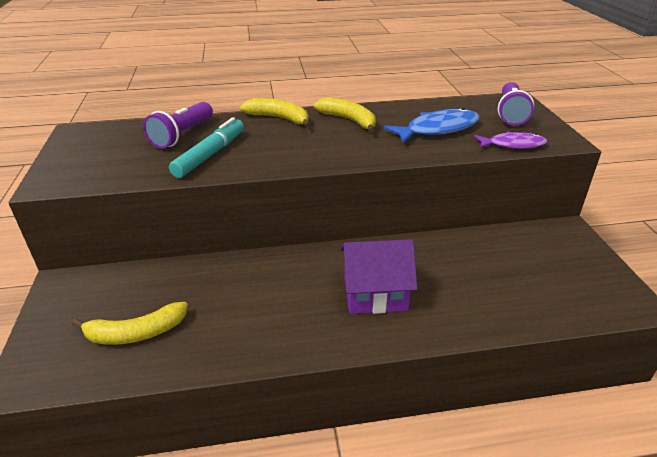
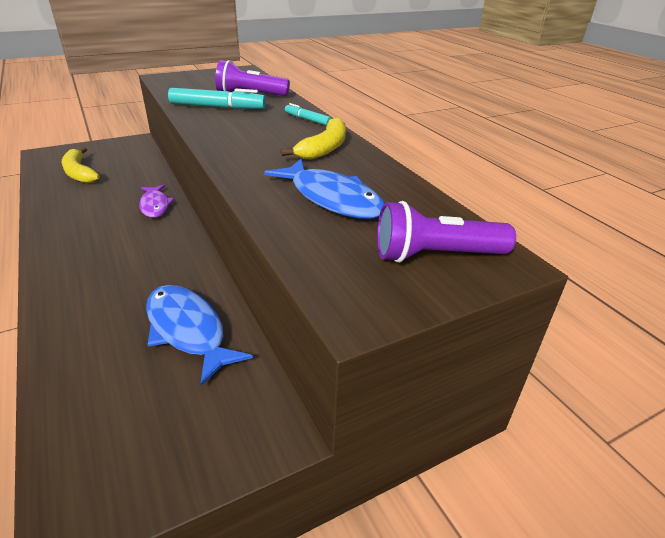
camera: 70 degrees right, 0 degrees up
(279, 118) = (307, 119): yellow banana -> turquoise marker
(375, 294) = (115, 262): purple house -> none
(478, 255) = (188, 330): none -> blue fish
(513, 145) = (311, 257): purple fish -> purple fish (155, 206)

